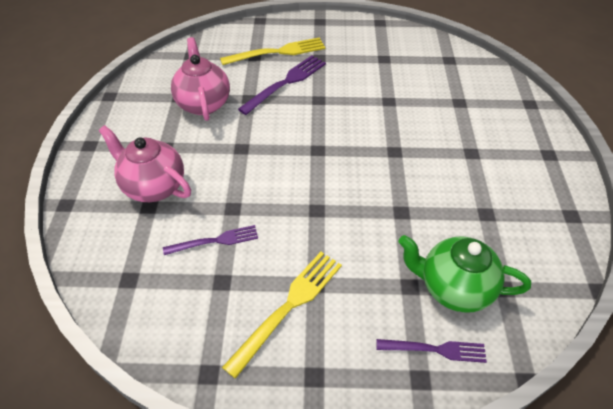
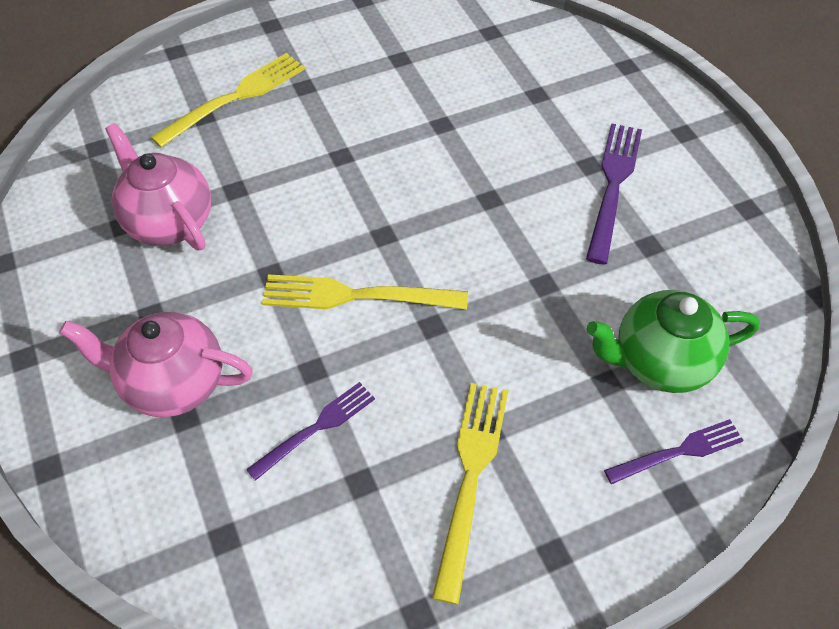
camera: 25 degrees left, 5 degrees up
(281, 177) = (355, 296): none -> yellow fork
(286, 82) = (277, 144): purple fork -> purple fork (613, 185)

